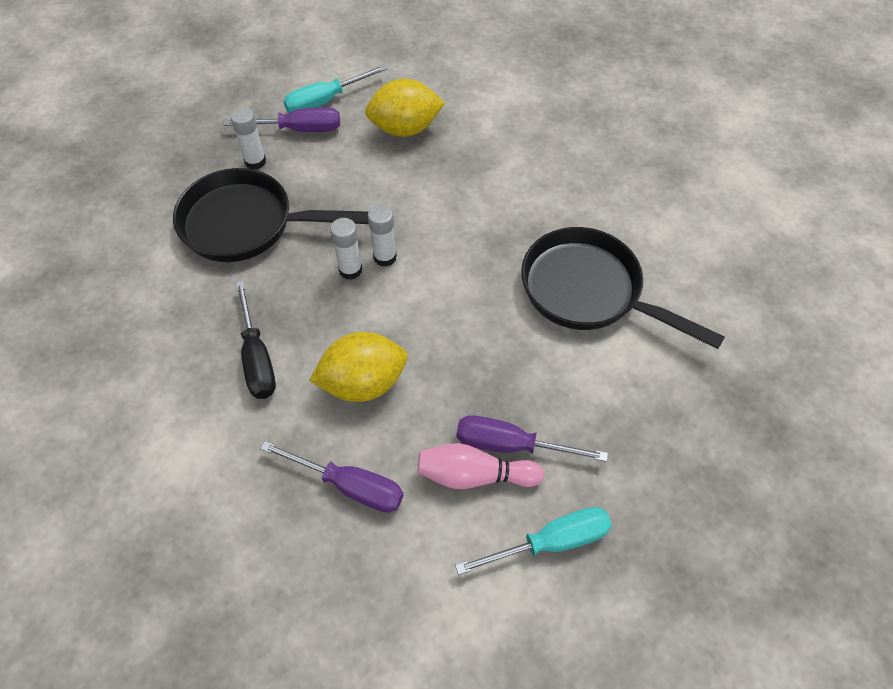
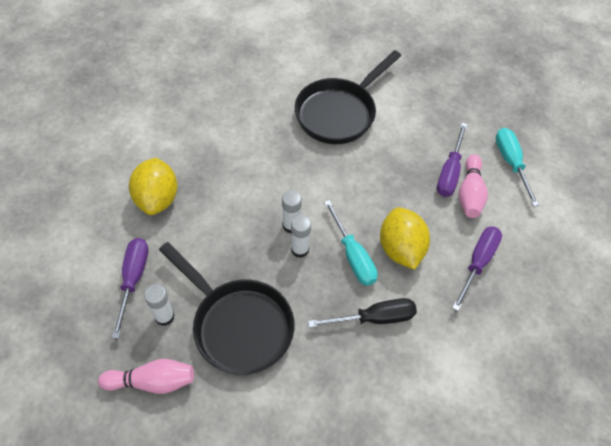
camera: 85 degrees left, 0 degrees up
(183, 165) = (152, 381): none -> pink bowling pin
(246, 224) = (238, 325): black pan -> black pan turned 60 degrees counterclockwise
(325, 101) = (103, 256): turquoise screwdriver -> turquoise screwdriver (353, 256)

